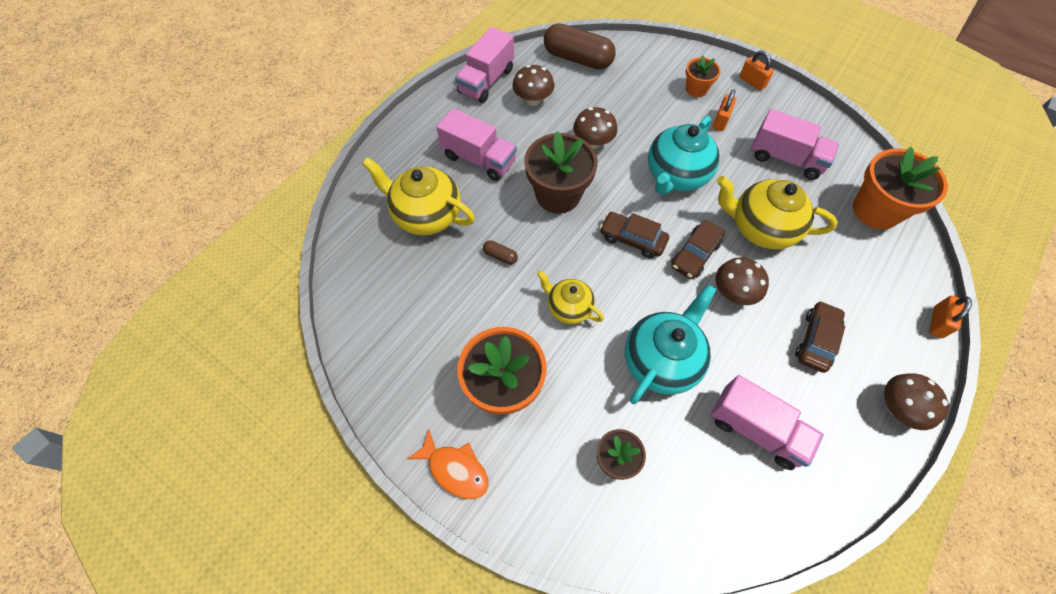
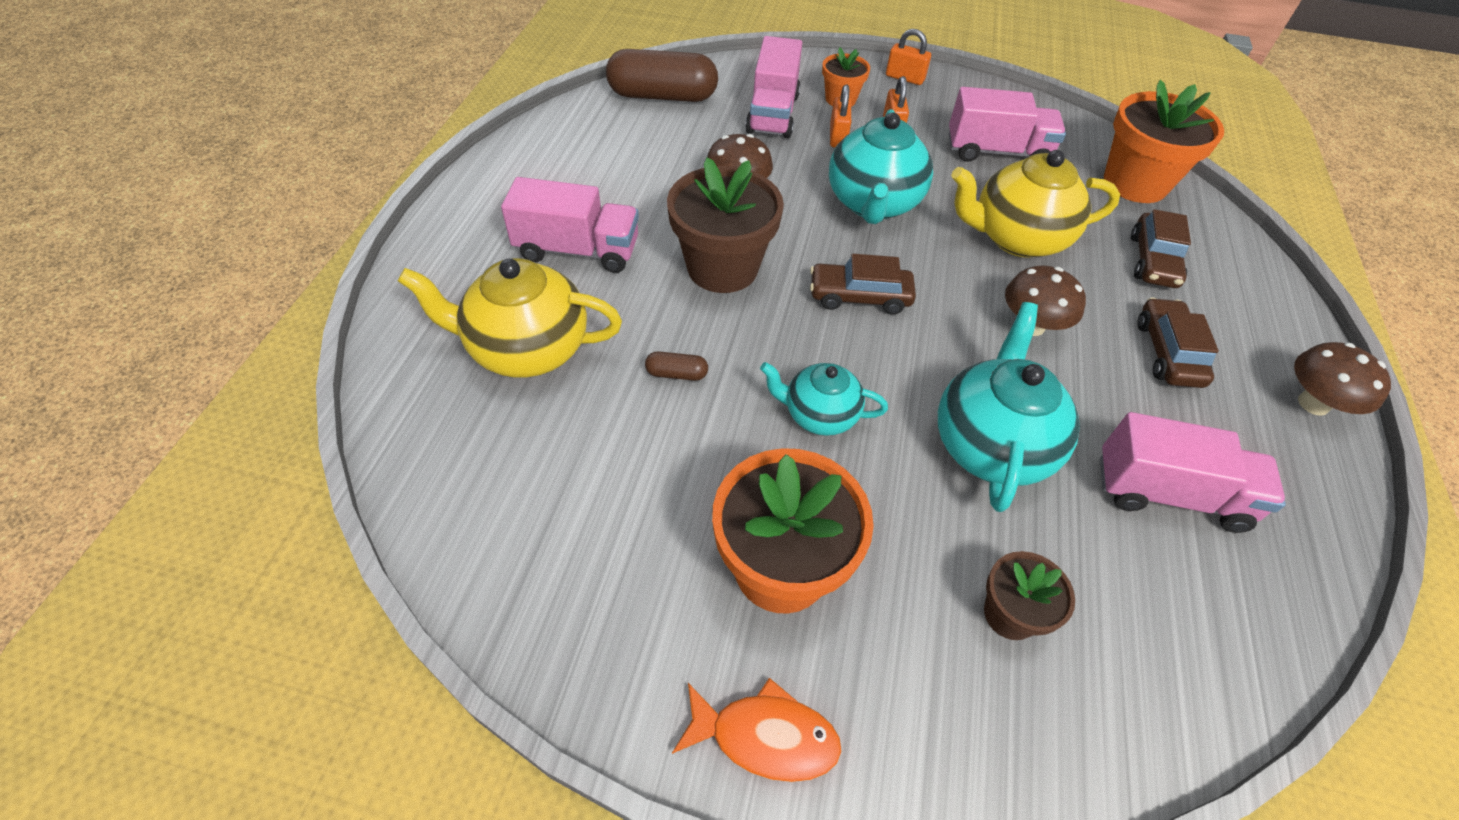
camera: 25 degrees left, 10 degrees down
(486, 81) = (540, 148): pink truck -> pink truck (773, 113)
(533, 100) = (623, 157): brown mushroom -> none
(568, 307) = (819, 415): yellow teapot -> turquoise teapot
(695, 254) = (954, 292): brown car -> brown car (1153, 261)
(937, 322) = (1284, 288): orange padlock -> orange padlock (838, 136)

